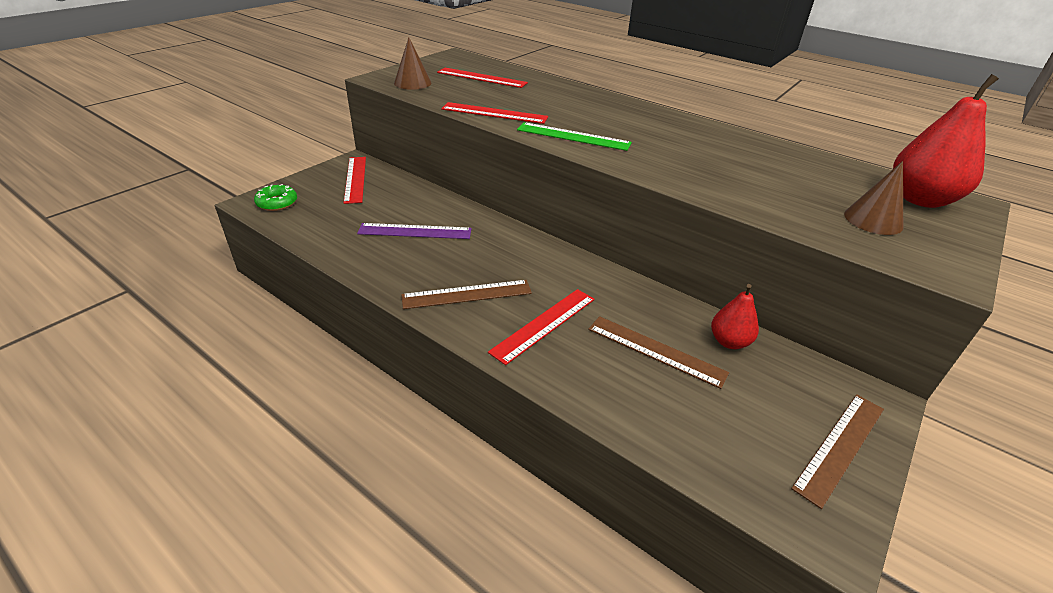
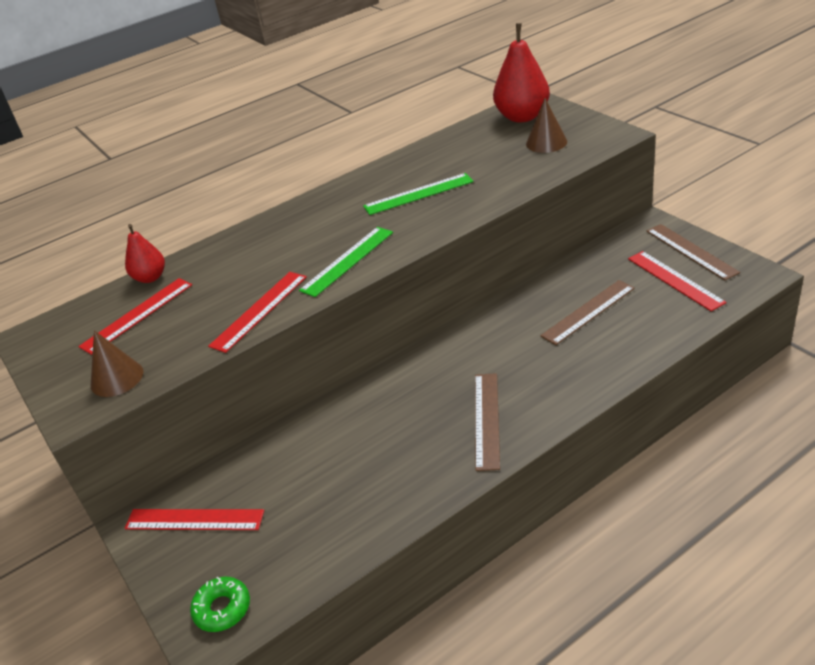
camera: 65 degrees left, 0 degrees up
(415, 231) = (354, 458): purple ruler -> none
(544, 325) = (544, 371): red ruler -> red ruler (675, 280)
(701, 155) = (418, 194): none -> green ruler
(729, 342) = (584, 272): red pear -> red pear (150, 278)

